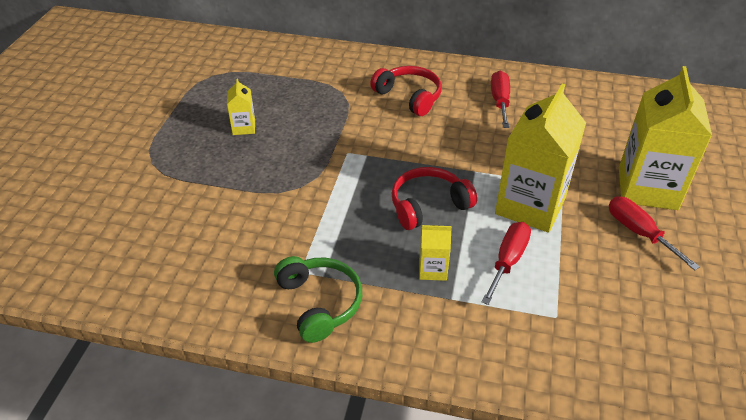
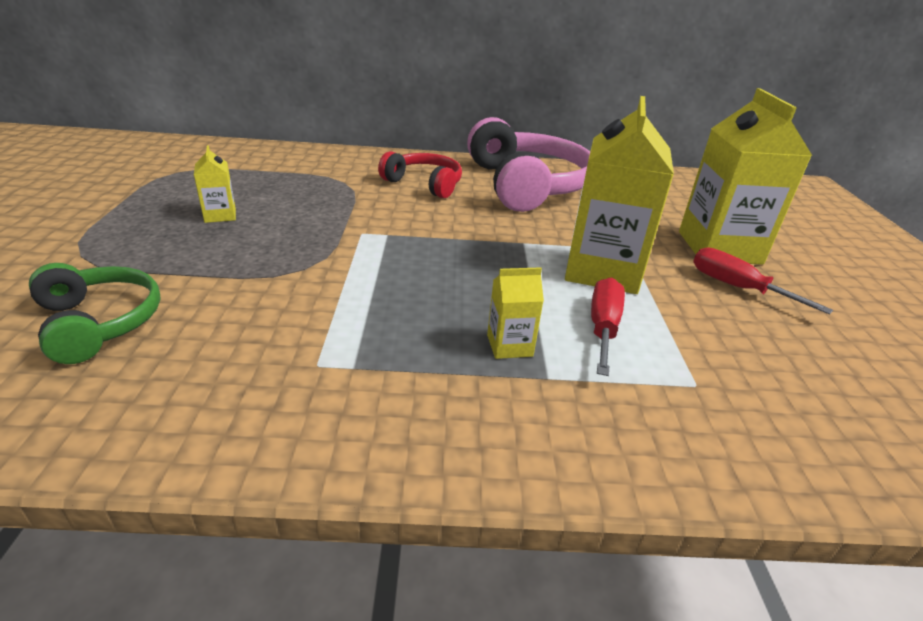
camera: 15 degrees left, 10 degrees down
(319, 303) = (353, 404): green headphones -> green headphones (99, 323)
(428, 205) = (479, 277): red headphones -> none
(500, 101) = (526, 185): red screwdriver -> pink headphones

